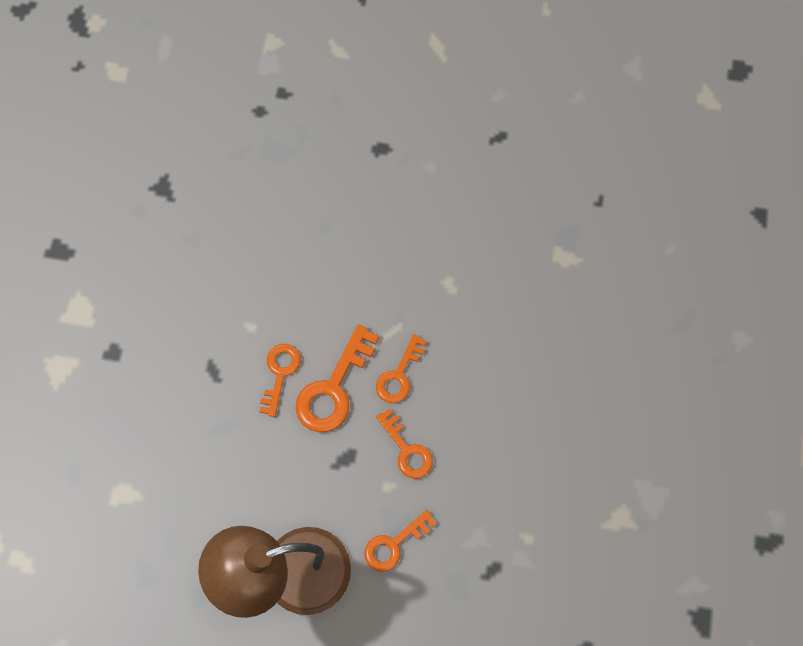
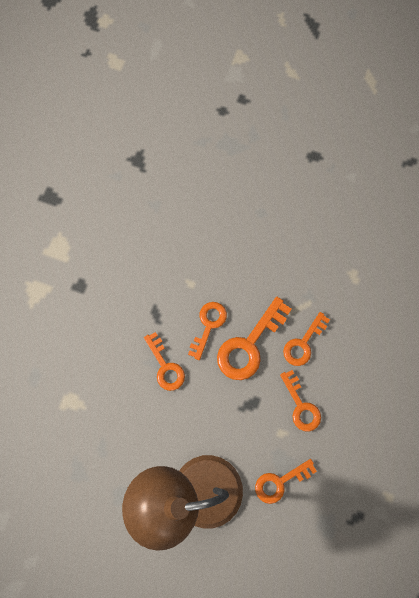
camera: 10 degrees right, 5 degrees up
(234, 431) = (165, 366): none -> orange key

